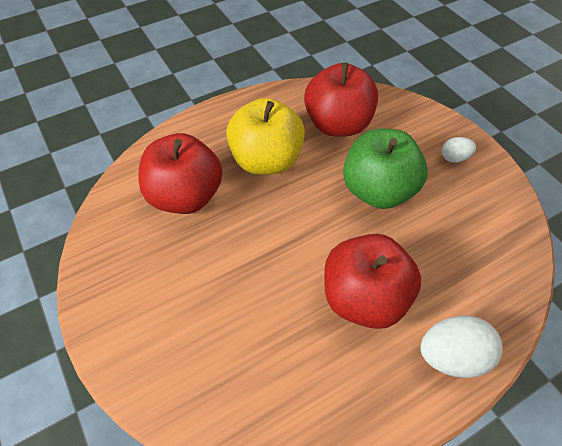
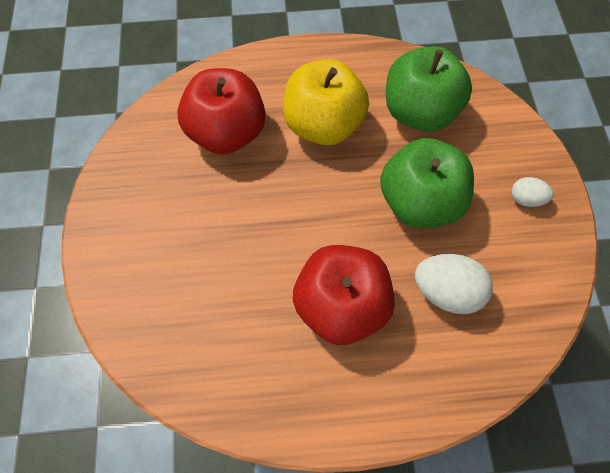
camera: 25 degrees right, 10 degrees up
(338, 124) = (419, 112): red apple -> green apple
(452, 356) = (393, 399): white egg -> white egg (446, 292)

